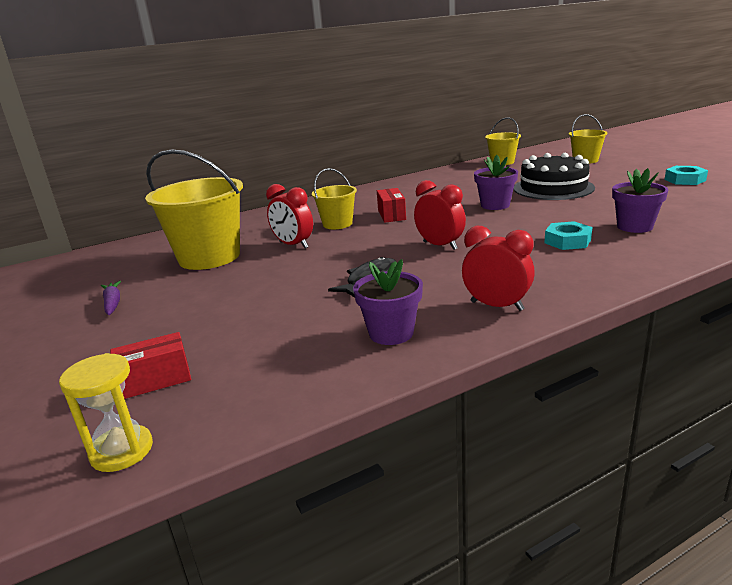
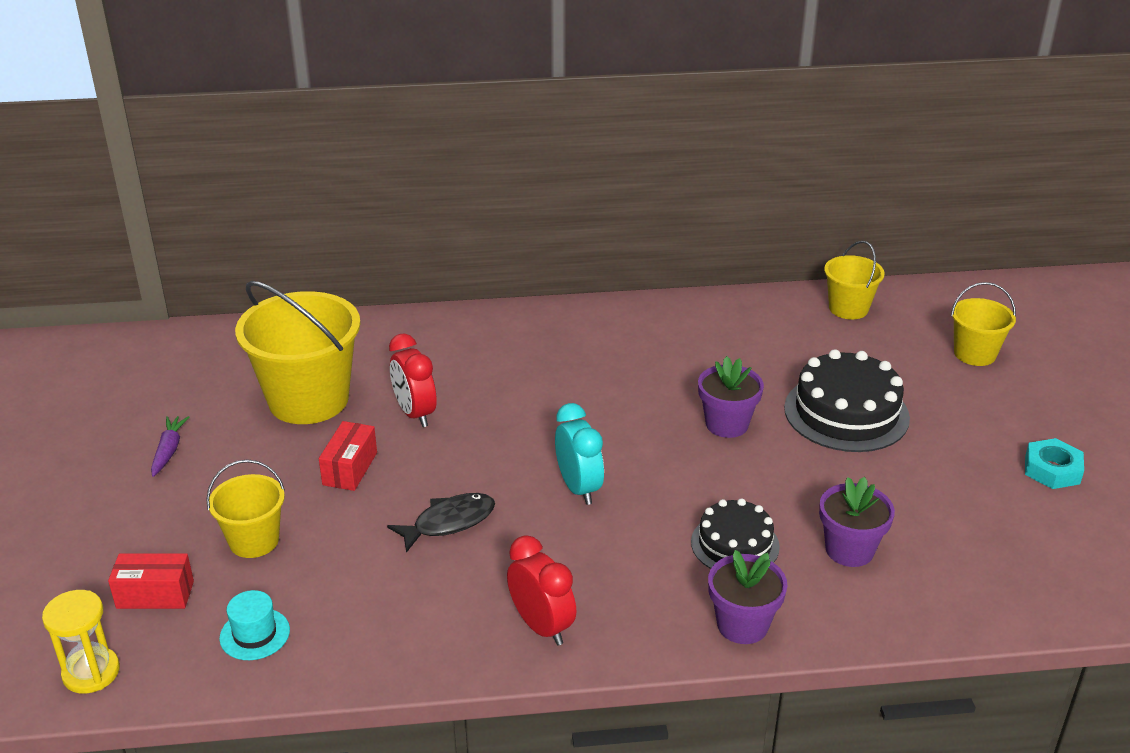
camera: 20 degrees right, 10 degrees up
(270, 376) = (255, 634): none -> turquoise hat
(337, 224) = (497, 386): yellow bucket -> yellow bucket (254, 541)
(391, 215) = (578, 393): red box -> red box (350, 468)
(391, 333) = (404, 622): purple flower pot -> purple flower pot (742, 625)
(440, 246) = (579, 488): red clock -> turquoise clock
(567, 241) = (735, 544): turquoise nut -> black cake

